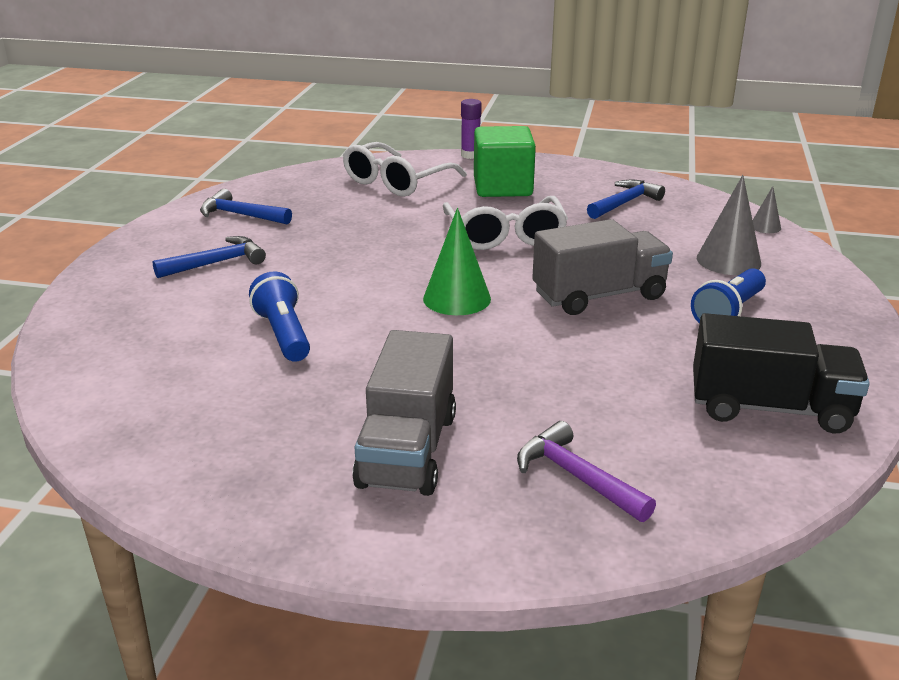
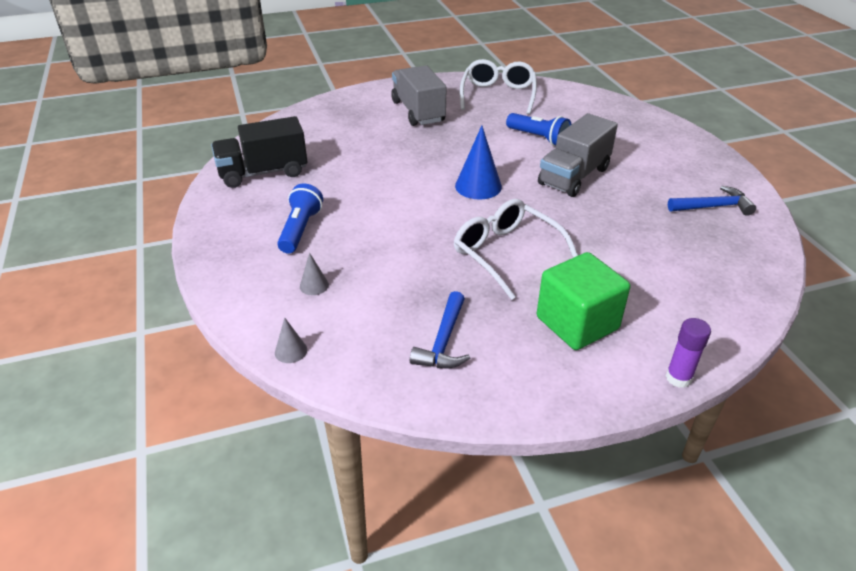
camera: 150 degrees right, 10 degrees up
(217, 263) = (649, 165): blue hammer -> none
(397, 182) = (675, 293): white glasses -> white glasses (498, 95)
(457, 298) = (478, 186): green cone -> blue cone
(576, 477) = (342, 121): purple hammer -> none
(599, 296) = (393, 216): grey truck -> grey truck (574, 176)
(728, 260) = (314, 285): grey cone -> grey cone, size x0.52

